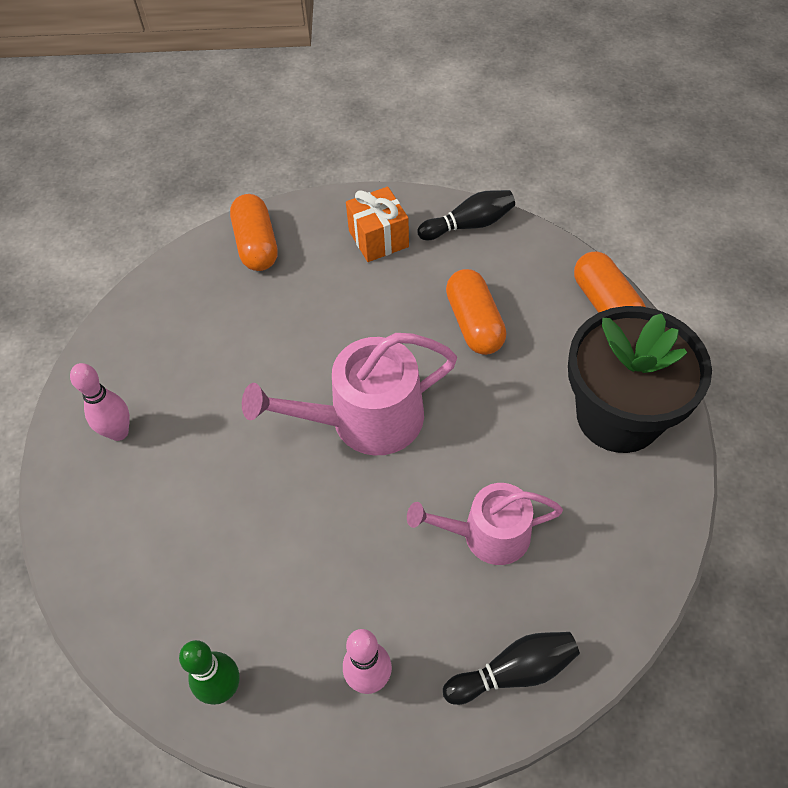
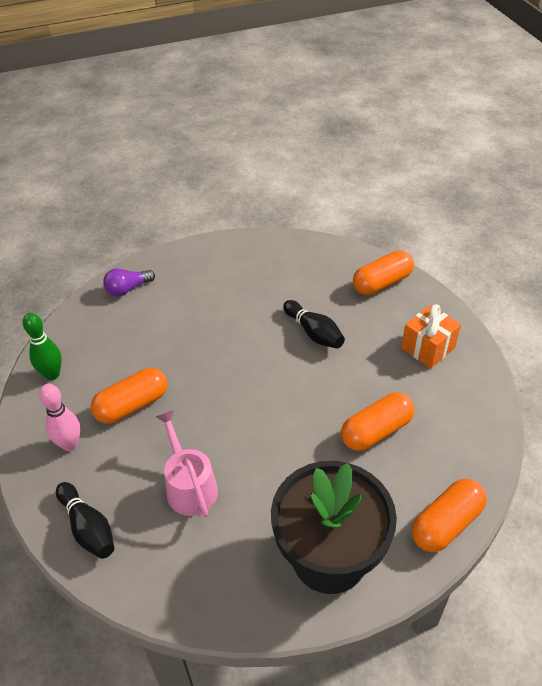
camera: 70 degrees right, 10 degrees down
(96, 545) = (128, 289): none -> purple light bulb
(119, 432) = (204, 271): pink bowling pin -> none
(331, 580) = (132, 405): none -> orange capsule
(366, 419) = (259, 388): pink watering can -> none
(469, 225) = (478, 402): black bowling pin -> black bowling pin (314, 333)

